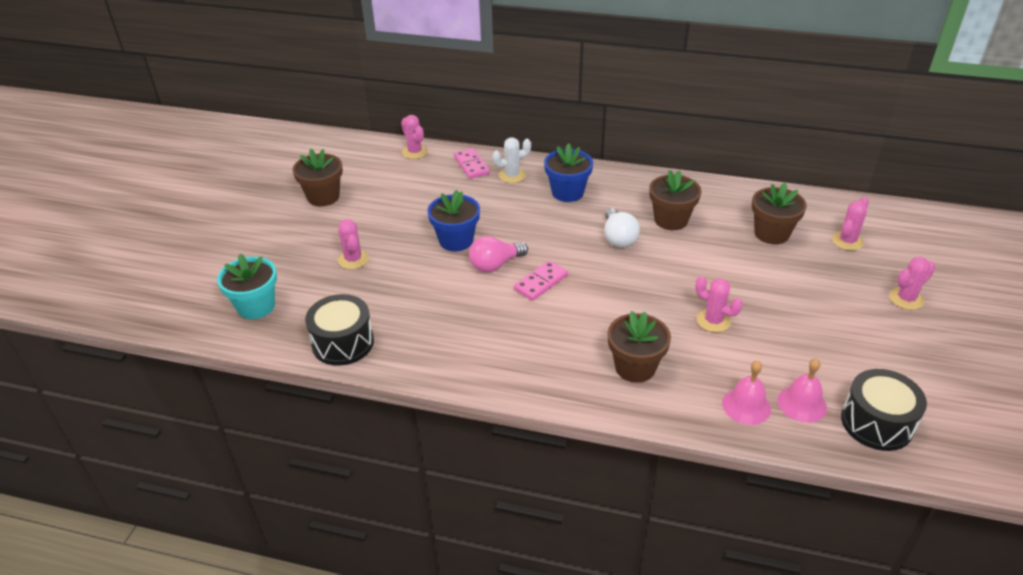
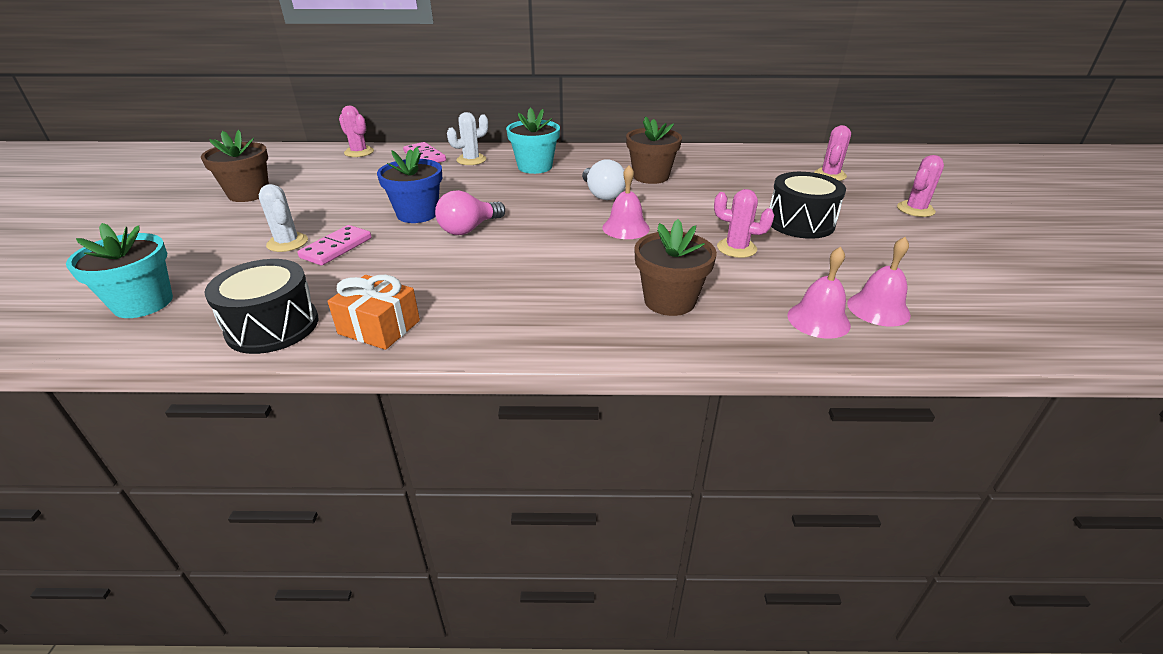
camera: 15 degrees left, 5 degrees down
(353, 259) = (287, 243): pink cactus -> white cactus
(415, 356) = (379, 327): none -> orange gift
(541, 282) = (528, 238): pink domino -> pink domino (336, 248)
(567, 192) = (535, 167): blue flower pot -> turquoise flower pot
(626, 282) = (625, 228): none -> pink bell
(771, 233) = (755, 177): brown flower pot -> none
(876, 423) = (970, 315): black drum -> black drum (800, 223)

